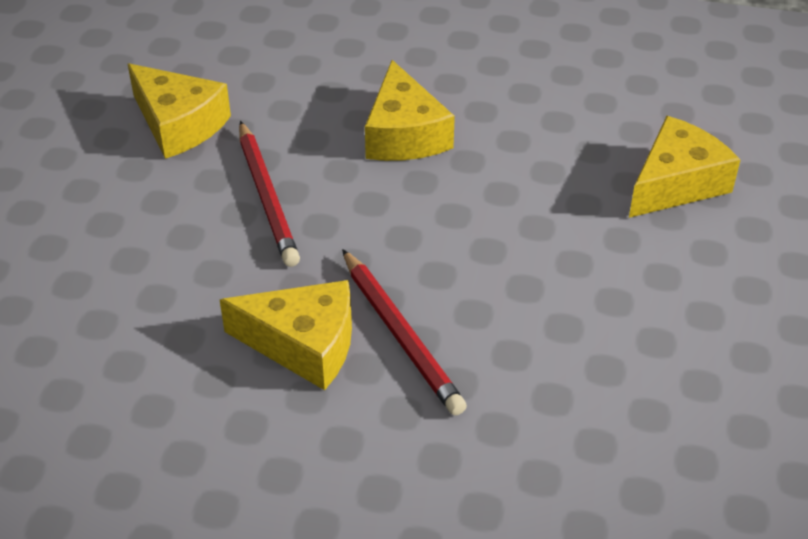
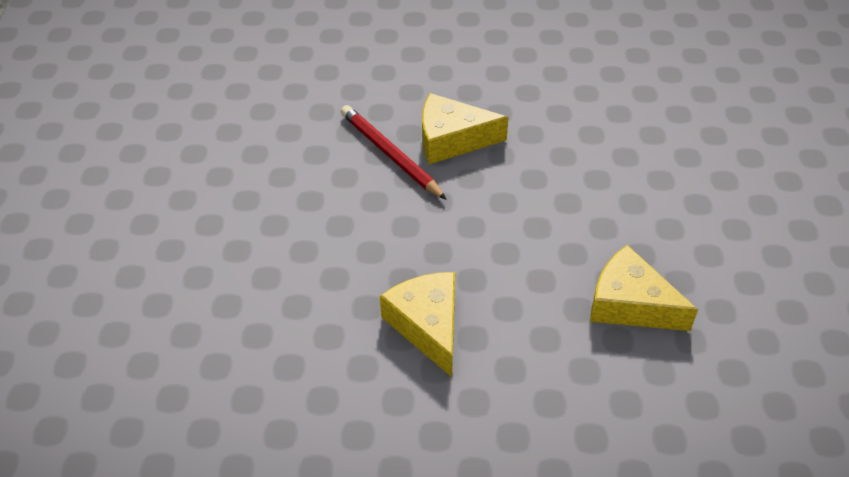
camera: 170 degrees right, 5 degrees up
(267, 197) = (521, 243): red pencil -> none
(676, 183) = (186, 310): yellow cheese -> none

